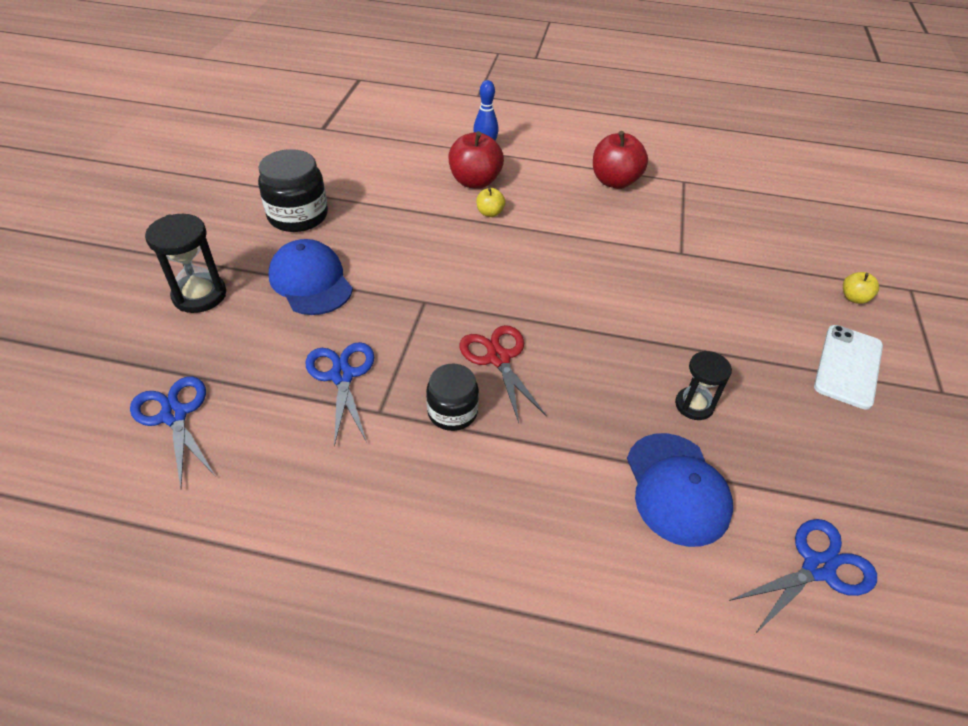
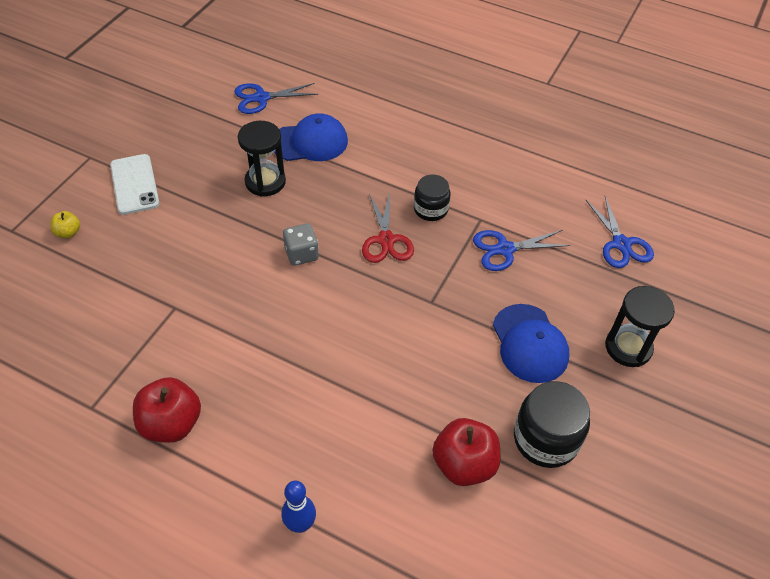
camera: 165 degrees left, 5 degrees up
(342, 376) = (505, 249): blue scissors -> blue scissors turned 75 degrees clockwise
(475, 181) = (335, 458): red apple -> red apple (464, 464)
(490, 213) = (337, 400): yellow apple -> none
(590, 323) = (301, 254): none -> grey dice
(676, 489) = (310, 142): blue cap -> blue cap turned 75 degrees clockwise
(694, 405) = (265, 182): black hourglass -> black hourglass, size x1.51
(848, 366) = (134, 184): white phone -> white phone turned 60 degrees counterclockwise

